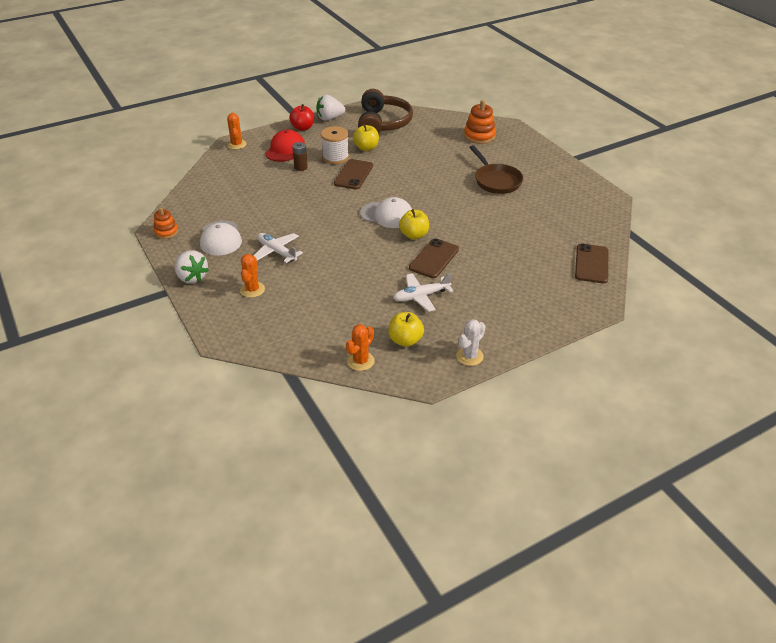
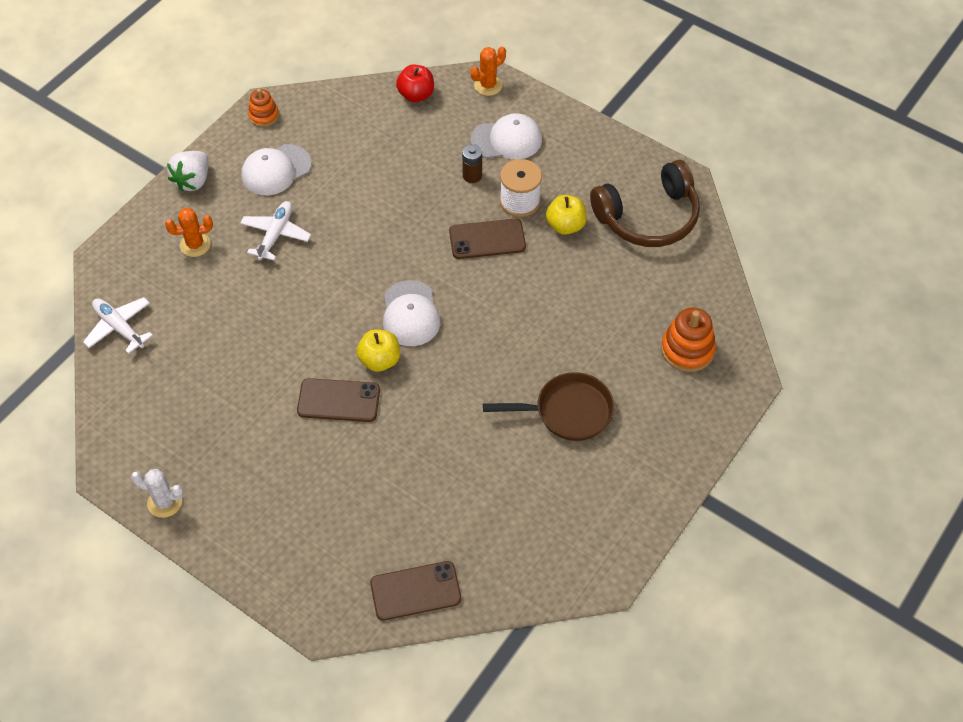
camera: 65 degrees right, 15 degrees up
(285, 149) = (507, 140): red cap -> white cap
(303, 128) = (575, 133): red apple -> red apple (416, 95)
(329, 118) = (621, 151): white strawberry -> none
(360, 361) = (115, 397): orange cactus -> none
(405, 340) = (167, 427): yellow apple -> none
(421, 296) = (255, 414): white plane -> white plane (119, 327)
(496, 181) = (568, 412): brown pan -> brown pan turned 135 degrees counterclockwise

